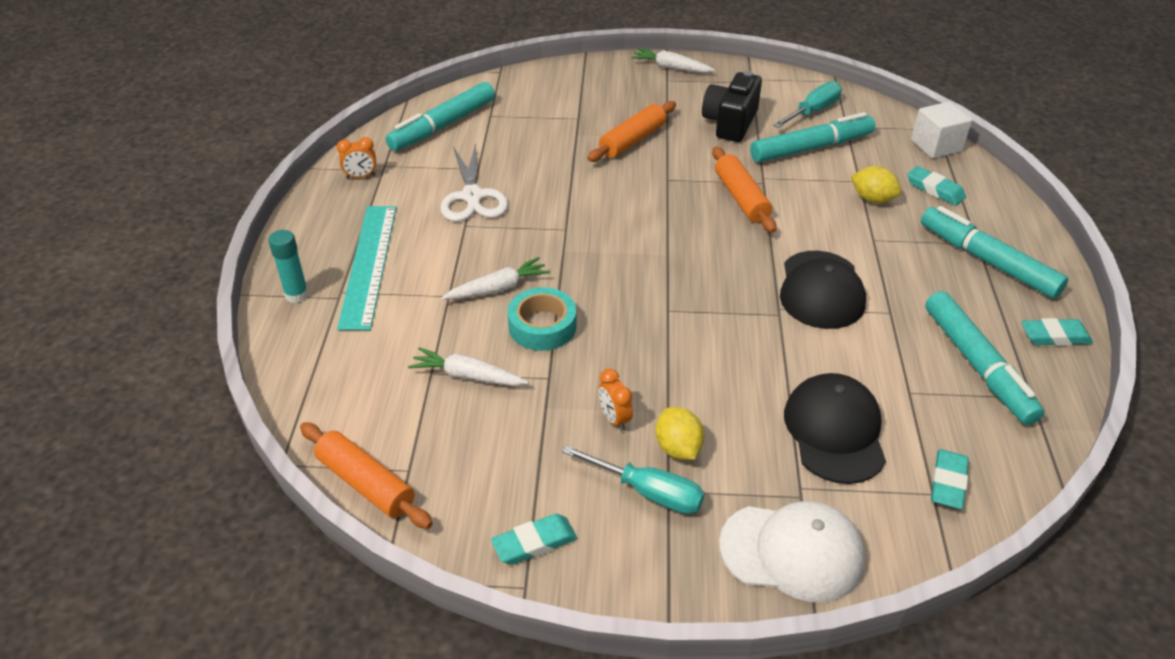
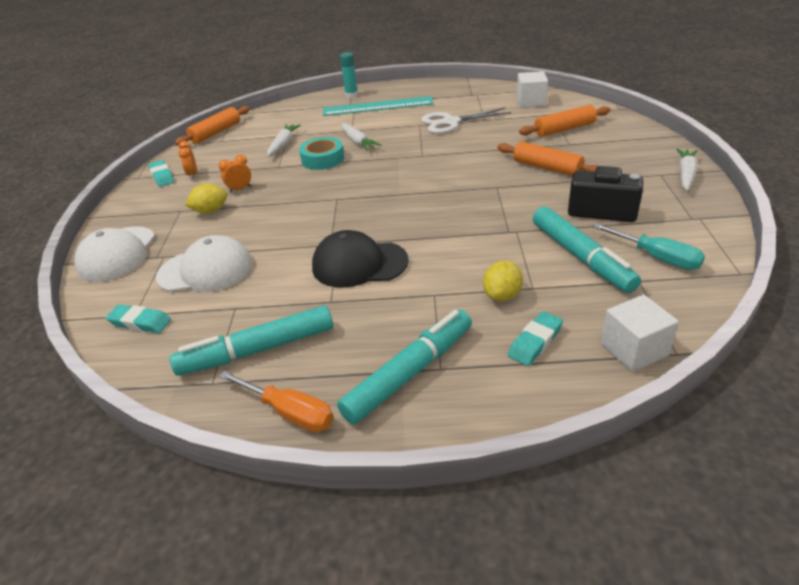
camera: 90 degrees right, 5 degrees down
(361, 176) = (462, 90): orange clock -> orange clock (192, 175)
(442, 126) = (531, 102): turquoise marker -> white cube
(647, 492) = (181, 204): turquoise screwdriver -> none
(741, 198) = (480, 221): orange rolling pin -> orange rolling pin (564, 129)
(834, 431) = (205, 270): black cap -> white cap
(1054, 336) = (289, 412): turquoise eraser -> orange screwdriver

